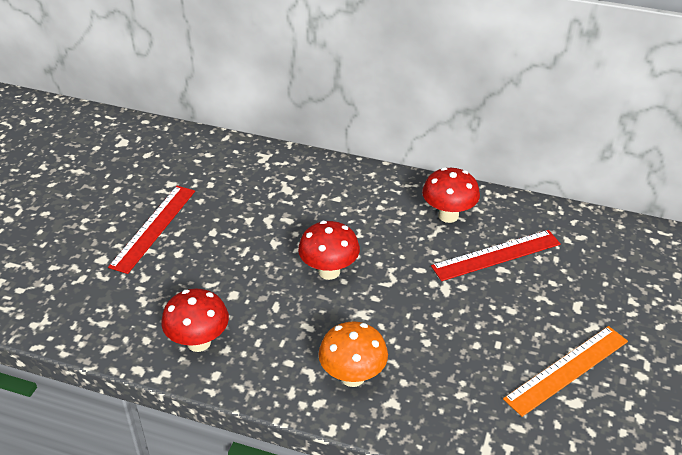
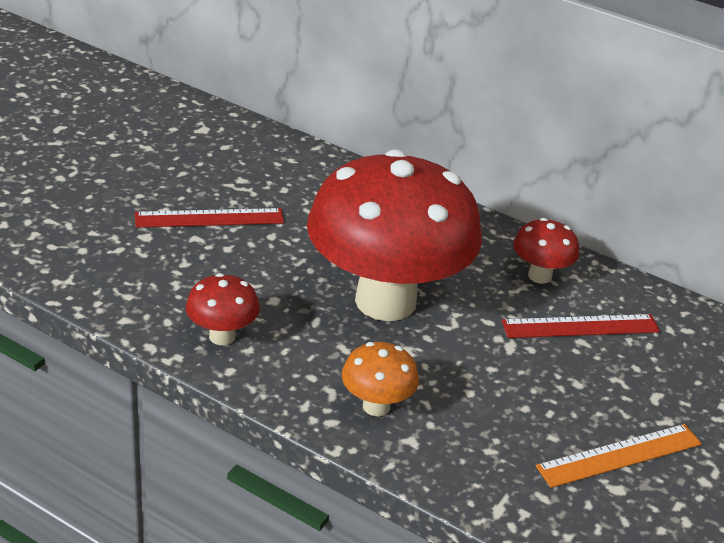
camera: 10 degrees right, 5 degrees down
(153, 228) = (209, 218): red ruler -> red ruler turned 45 degrees clockwise
(329, 271) = (385, 301): red mushroom -> red mushroom, size x2.45

